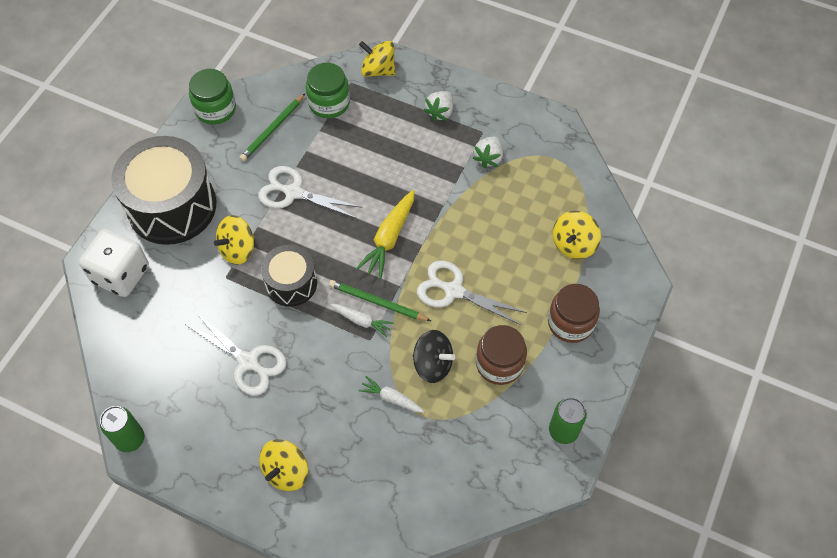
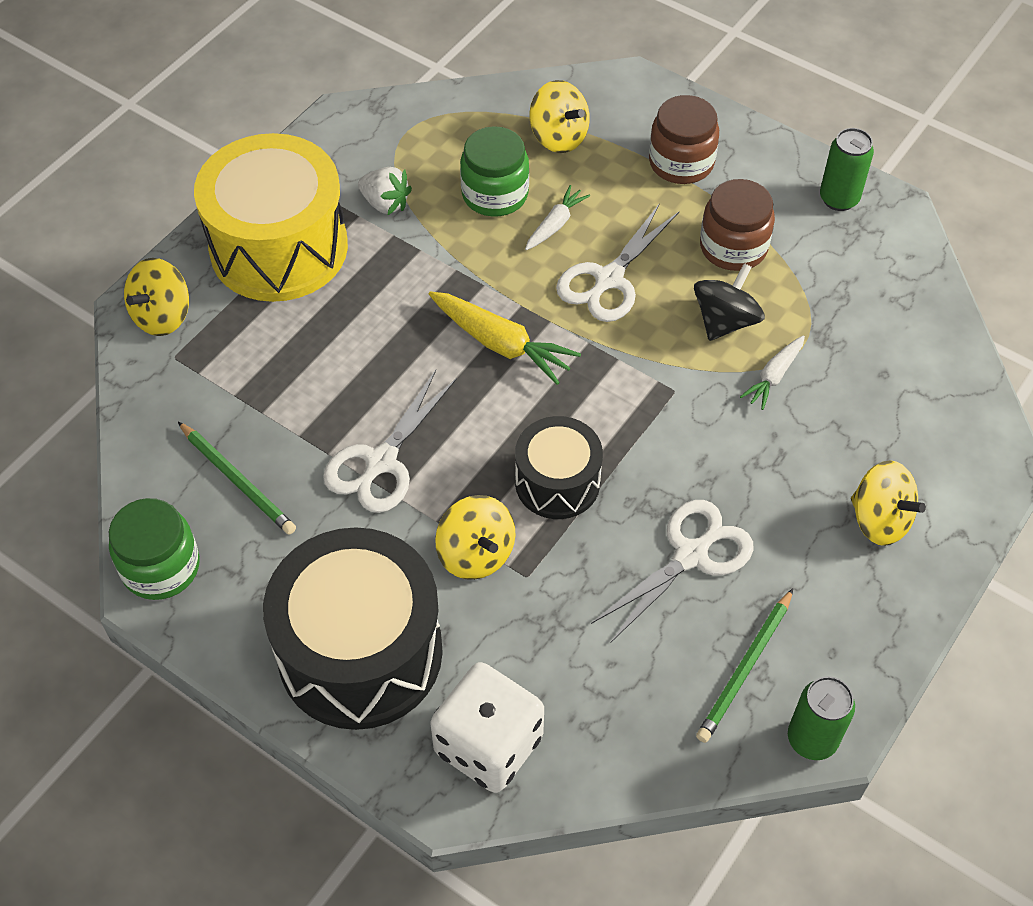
camera: 80 degrees left, 5 degrees down
(329, 103) = (208, 392): green jar -> green jar (495, 194)
(362, 321) = (641, 396): white carrot -> white carrot (555, 224)
(377, 302) = (612, 373): green pencil -> green pencil (745, 668)
(440, 112) = (279, 248): white strawberry -> yellow drum

